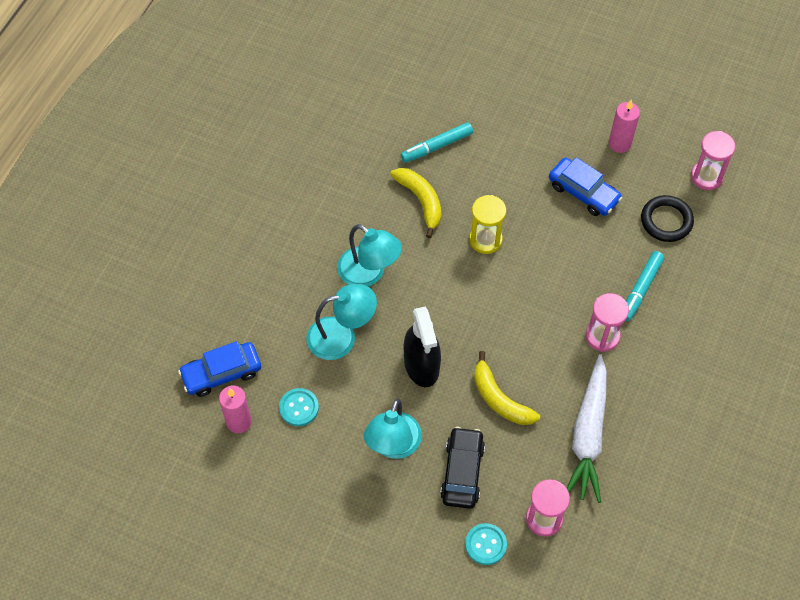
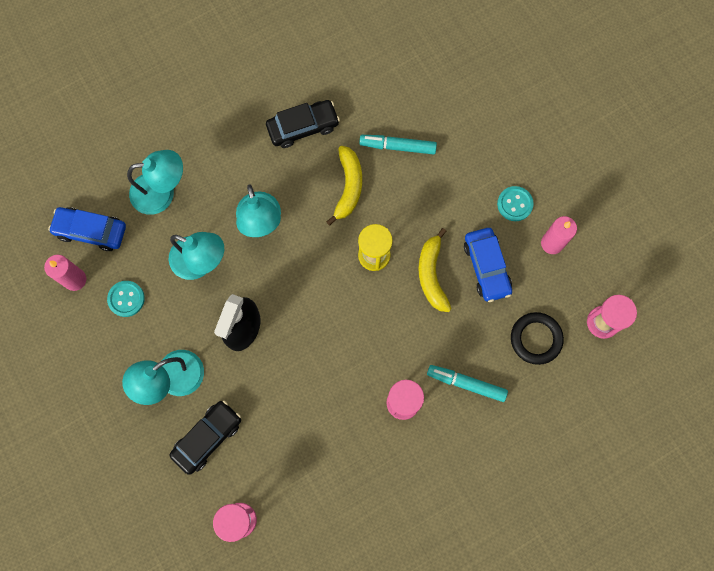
camera: 35 degrees right, 15 degrees up
(261, 303) = (162, 192): none -> turquoise lamp
(344, 179) = (303, 127): none -> black car
(485, 544) = (180, 508): turquoise button -> turquoise button (514, 204)
(499, 399) = (281, 398): yellow banana -> yellow banana (432, 275)
(588, 435) = (326, 477): white carrot -> none
(641, 289) = (466, 384): turquoise marker -> turquoise marker turned 45 degrees clockwise

